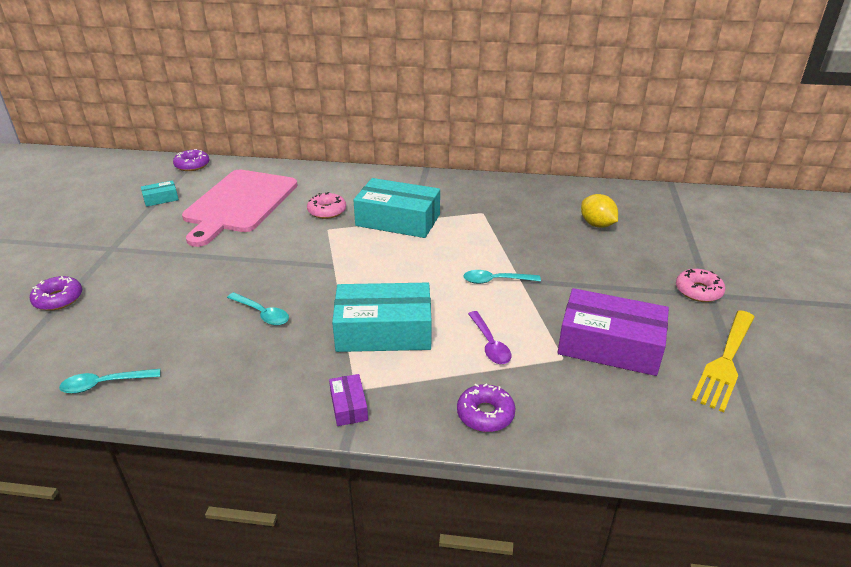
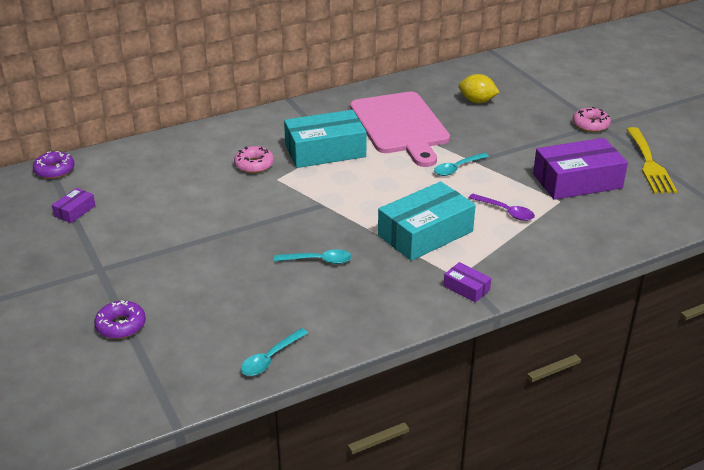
camera: 35 degrees left, 0 degrees up
(161, 199) = (75, 211): turquoise box -> purple box
(239, 203) = (162, 187): pink cutting board -> pink cutting board (400, 126)
(485, 414) = (554, 253): purple donut -> none

